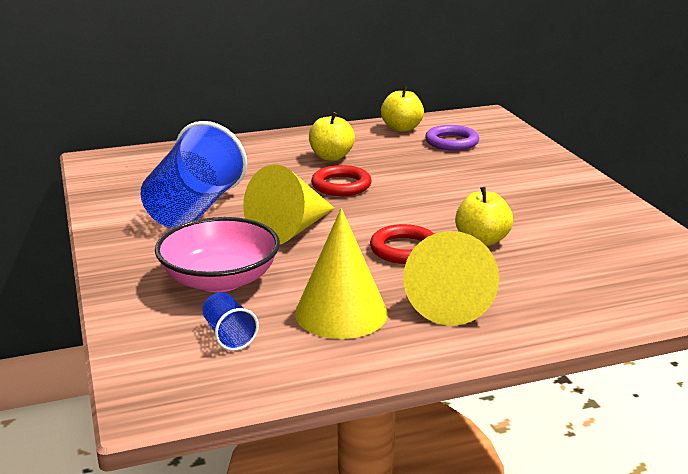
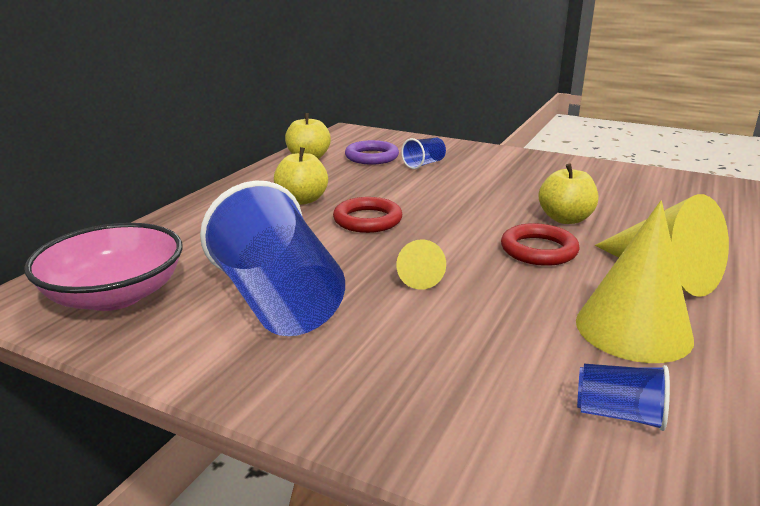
camera: 45 degrees left, 0 degrees up
(220, 280) = (474, 361): pink bowl -> pink bowl (115, 295)
(290, 230) = (418, 277): yellow cone -> yellow cone, size x0.50
(479, 161) = (424, 164): none -> blue cup

